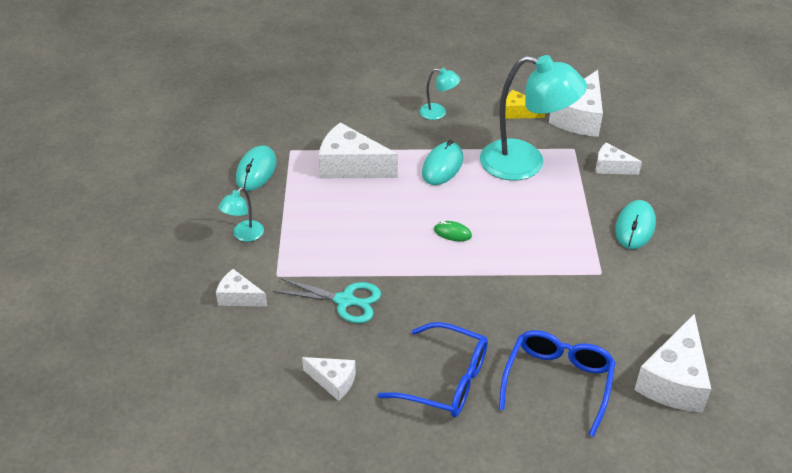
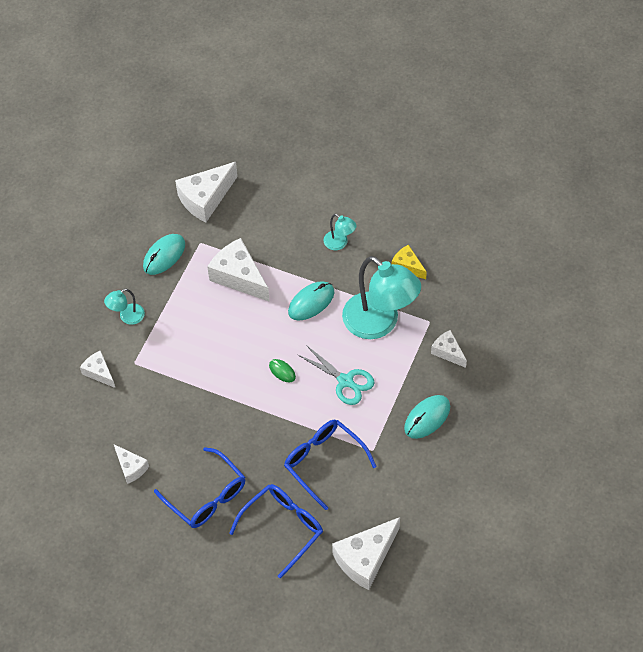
camera: 25 degrees right, 15 degrees up
(345, 301) = (171, 404): turquoise scissors -> turquoise scissors (346, 381)
(556, 301) = (323, 462): none -> blue glasses
(580, 118) = (455, 290): white cheese -> white cheese (206, 198)

